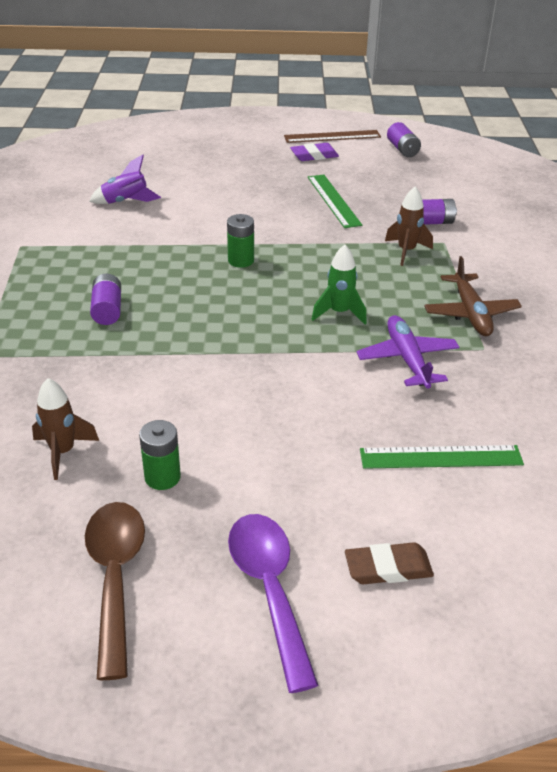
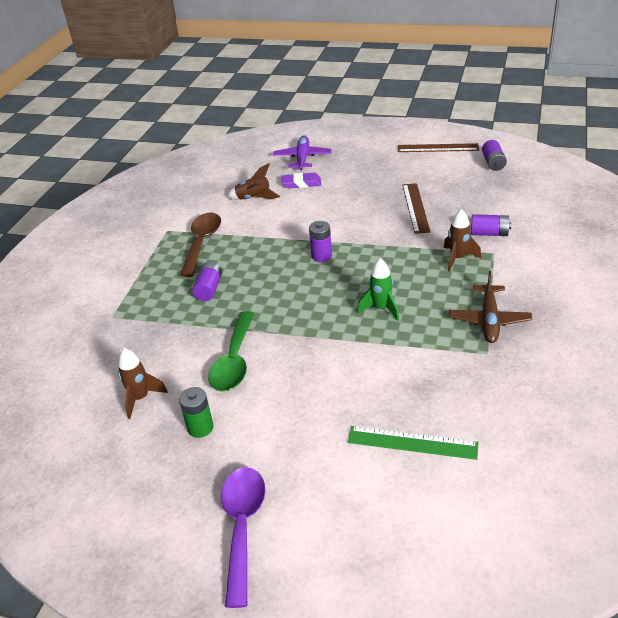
camera: 20 degrees right, 0 degrees up
(115, 577) = (142, 498): brown spoon -> brown spoon (202, 243)
(126, 202) = (254, 198): purple rocket -> brown rocket
(176, 391) = (234, 361): none -> green spoon
(241, 260) = (321, 256): green battery -> purple battery
(314, 155) = (415, 165): purple eraser -> purple eraser (301, 183)
(333, 200) = (415, 207): green ruler -> brown ruler
(388, 568) = (334, 526): brown eraser -> none
(407, 359) = (419, 355): purple plane -> purple plane (302, 158)

